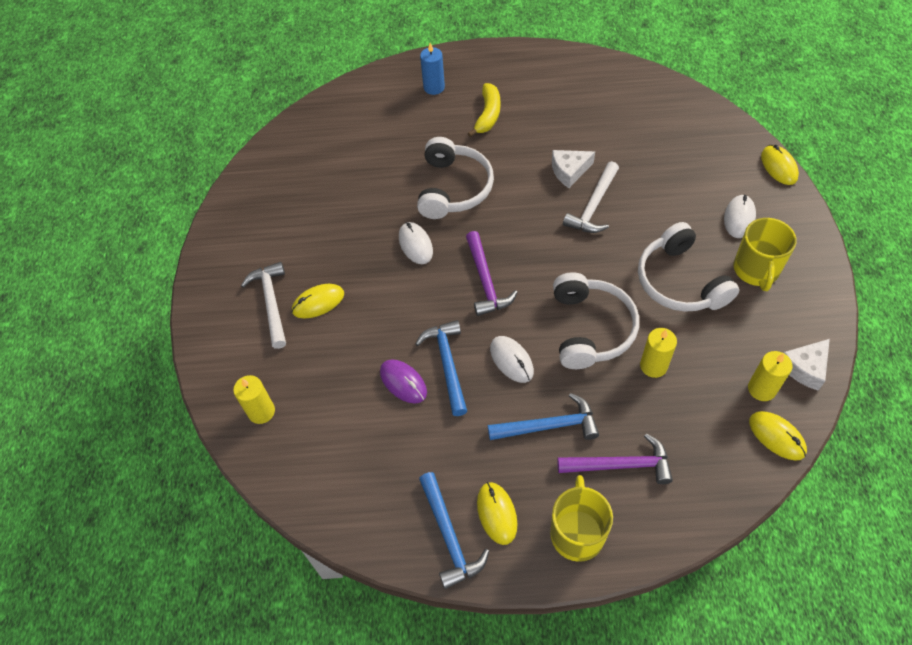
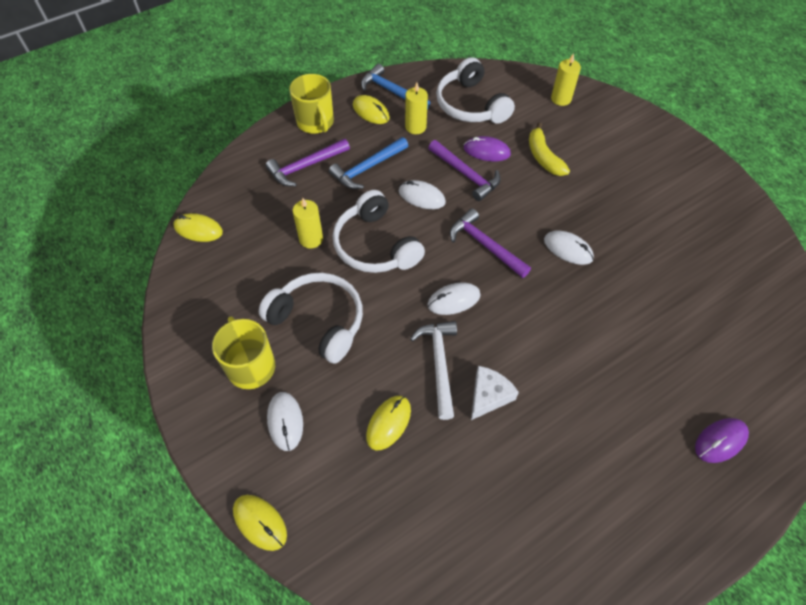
camera: 145 degrees right, 0 degrees up
(271, 302) = (629, 158): white hammer -> none
(318, 302) = (596, 173): yellow mouse -> yellow mouse (388, 423)
(434, 87) = (720, 441): blue candle -> purple mouse
(447, 364) = (466, 174): blue hammer -> purple hammer
(454, 188) = (584, 319): white headphones -> white headphones (470, 105)
(488, 115) = (628, 431): yellow banana -> yellow banana (543, 157)
(549, 247) = (453, 300): none -> white mouse
(761, 389) = (218, 258): yellow candle -> yellow candle (415, 127)
(805, 368) = (185, 291): white cheese -> none

